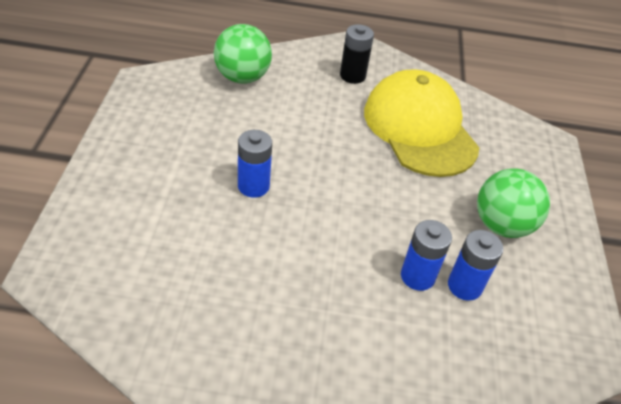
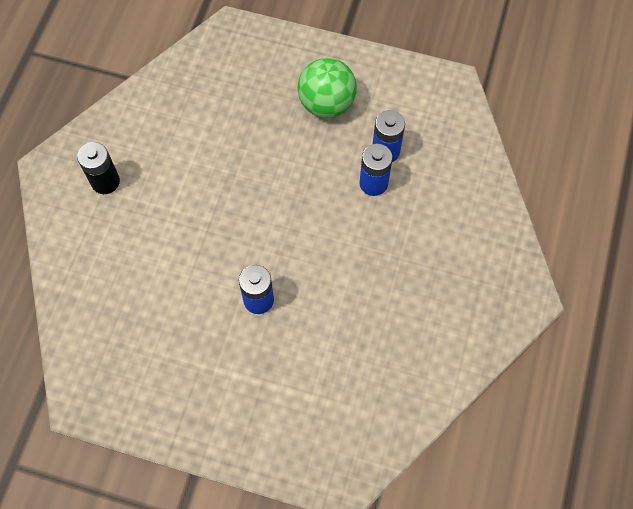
camera: 75 degrees left, 20 degrees up
(242, 77) = (91, 295): green ball -> none
(419, 128) = (197, 136): yellow cap -> none

